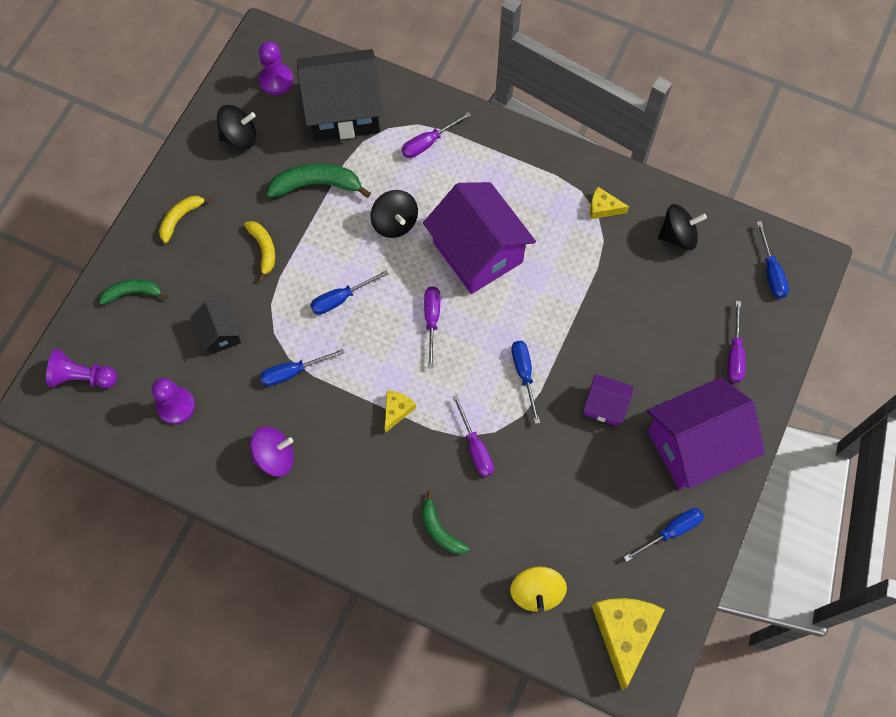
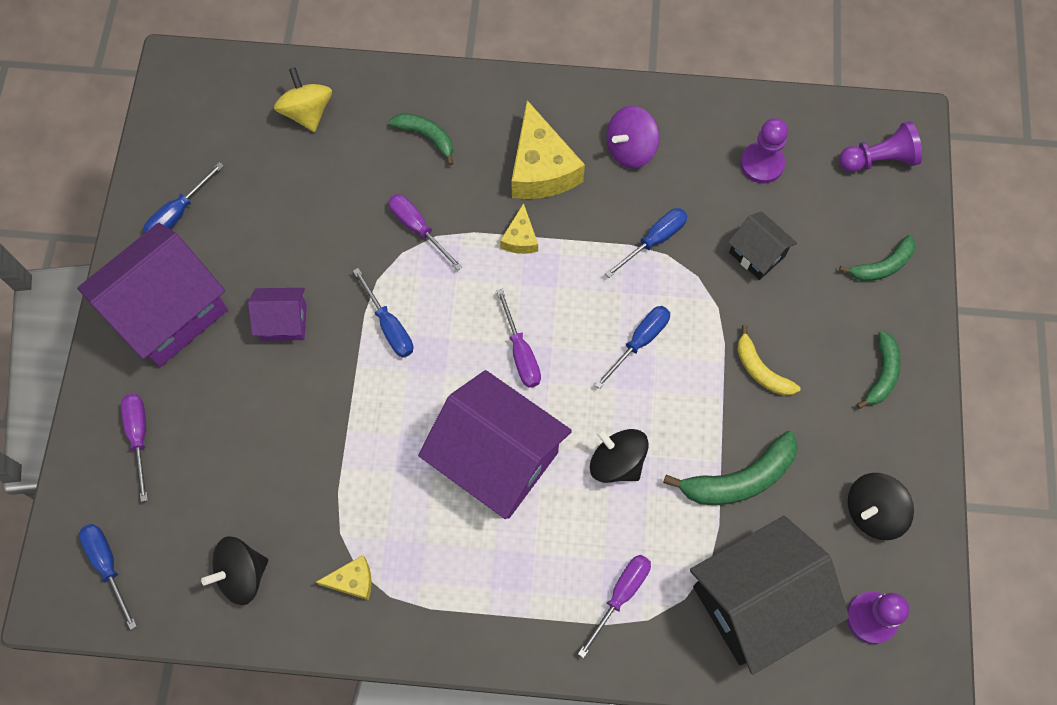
camera: 160 degrees right, 0 degrees up
(180, 218) = (881, 374): yellow banana -> green banana
(624, 633) = (207, 104): yellow cheese -> yellow cheese (541, 168)

